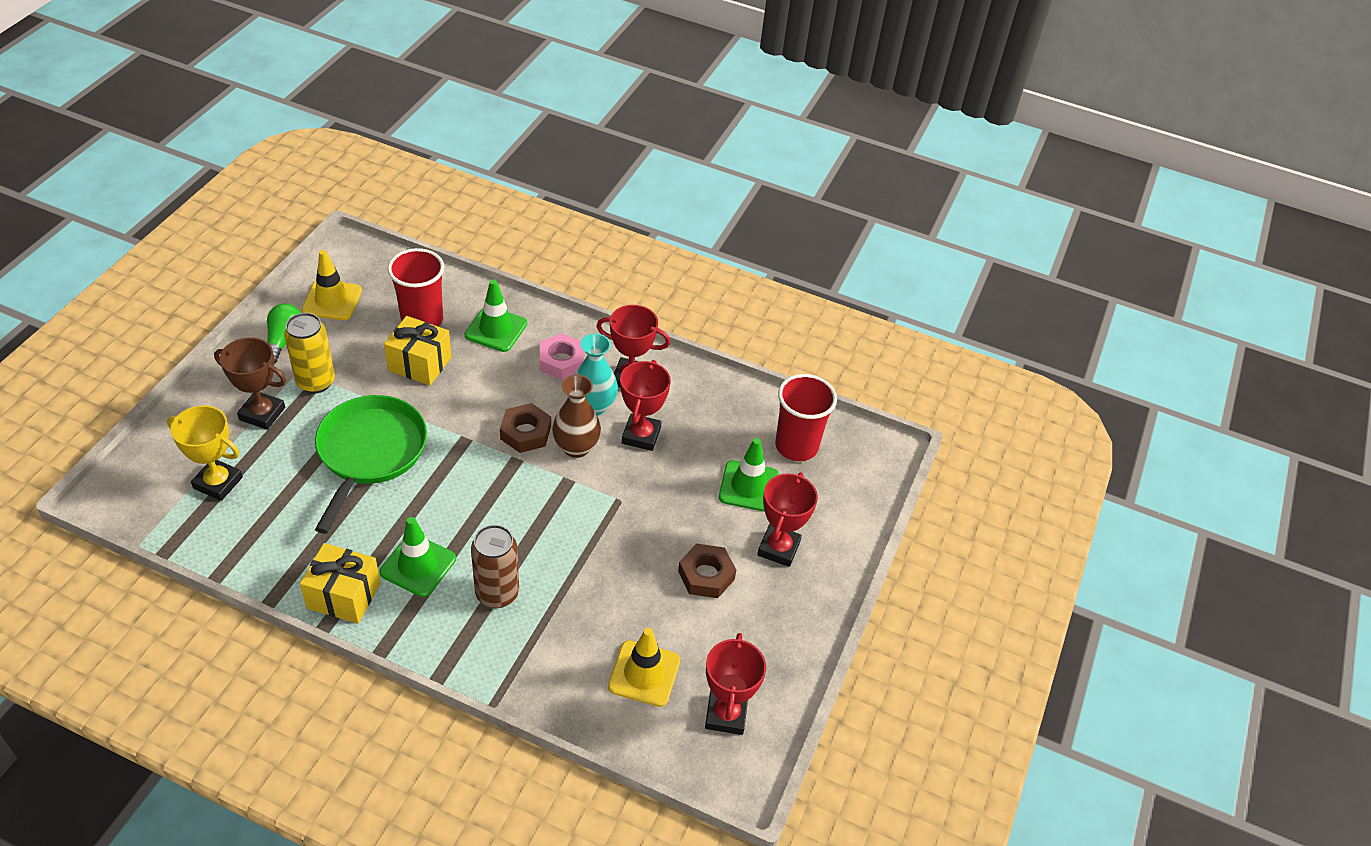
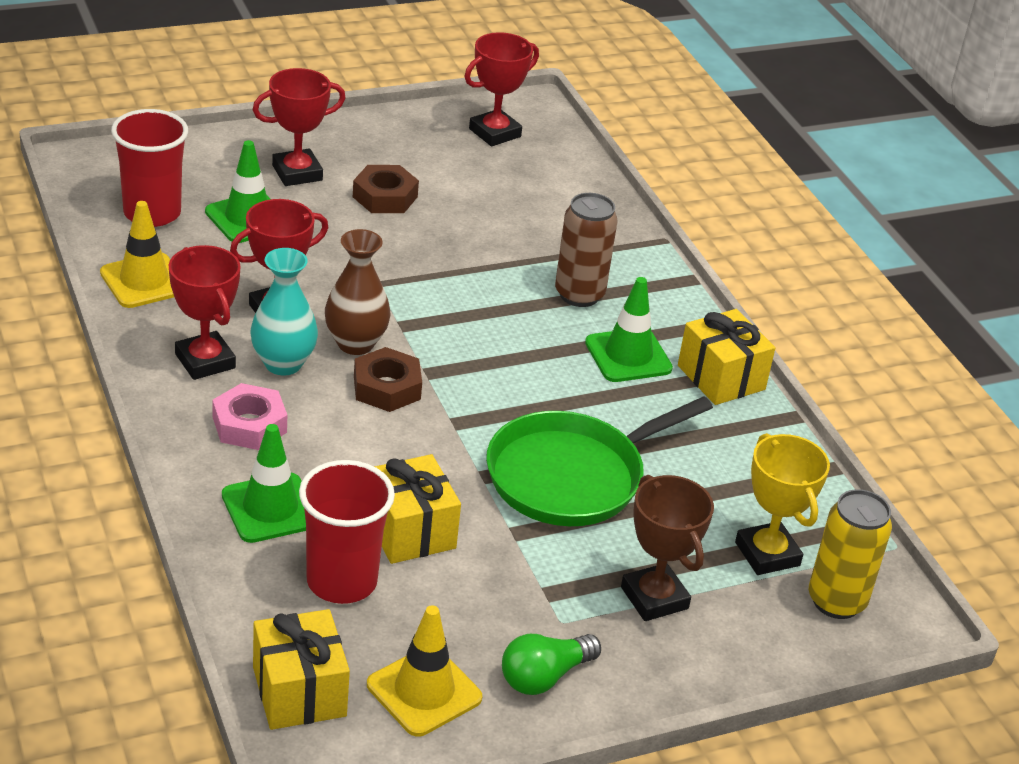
camera: 135 degrees left, 10 degrees down
(316, 382) = (555, 593): yellow can -> yellow can (836, 601)
(385, 268) = (299, 691): none -> yellow gift
(644, 673) = (523, 184): yellow traffic cone -> yellow traffic cone (144, 281)

